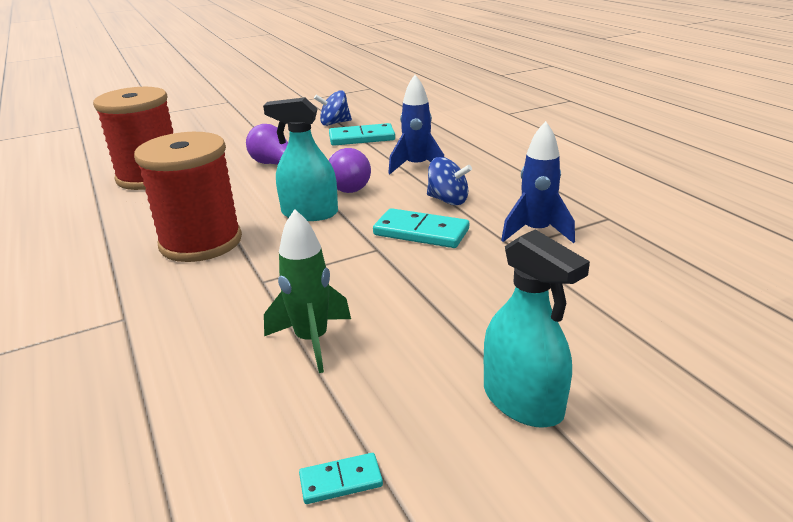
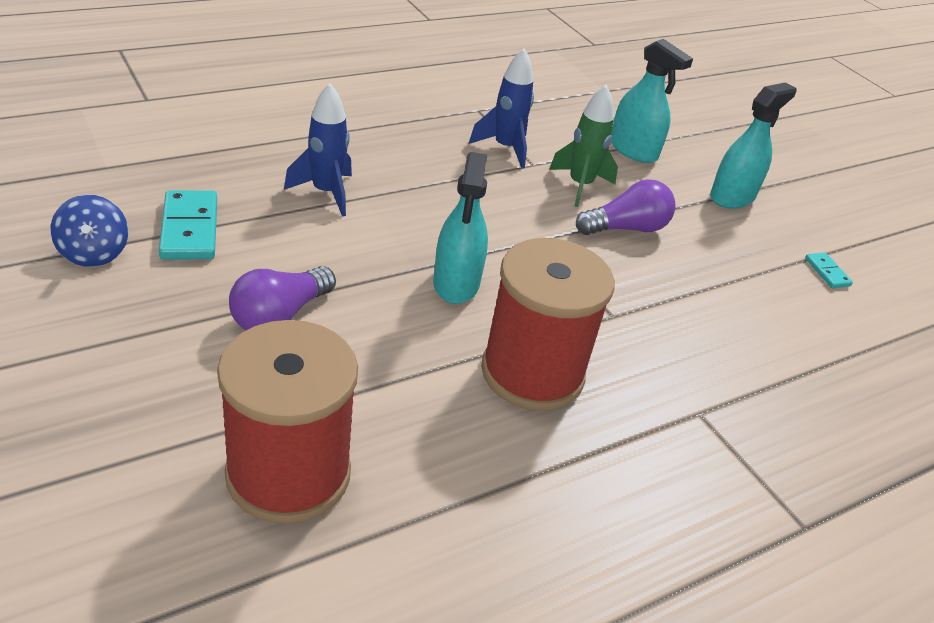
camera: 100 degrees left, 10 degrees up
(312, 341) = (698, 283): green rocket -> green rocket (580, 186)
(347, 185) = (373, 251): purple light bulb -> purple light bulb (626, 228)
(421, 232) = (505, 209): turquoise domino -> none
(448, 200) = (431, 184): blue spinning top -> none
(599, 317) = (633, 150): none -> turquoise spray bottle

